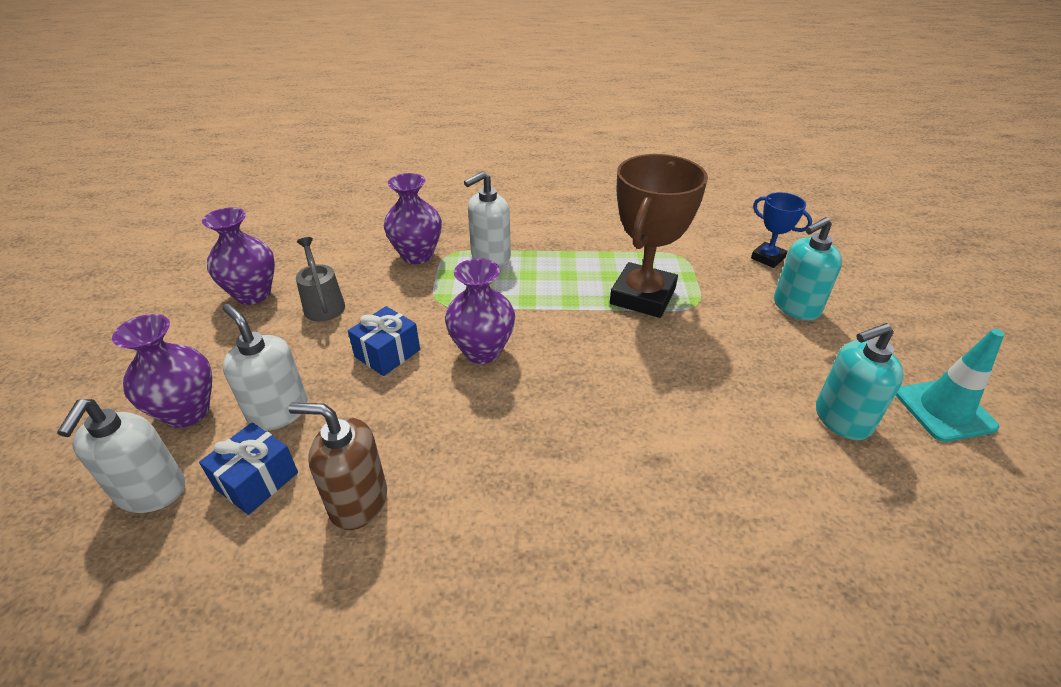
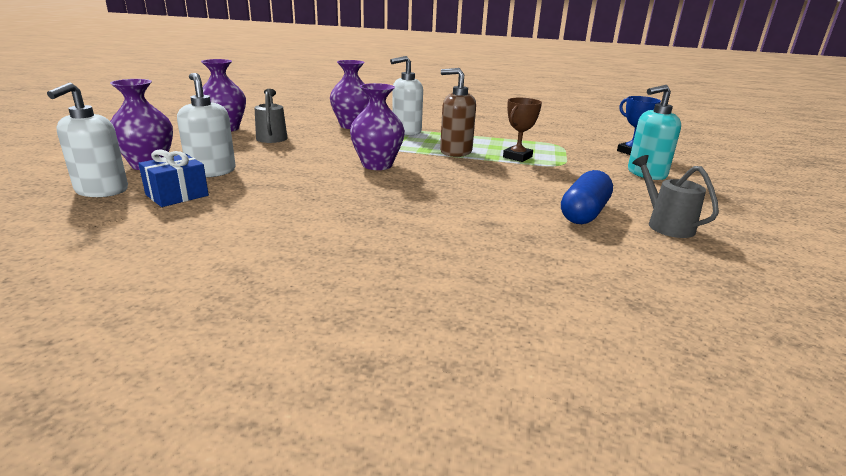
camera: 10 degrees right, 15 degrees down
(358, 502) = (244, 212): brown soap dispenser -> brown soap dispenser (455, 152)
(387, 353) = (305, 159): blue gift -> none
(642, 296) = (517, 157): brown trophy -> brown trophy, size x0.52
(751, 413) = (584, 213): none -> blue capsule
(841, 419) = (665, 224): turquoise soap dispenser -> grey watering can
(944, 410) = (765, 231): turquoise traffic cone -> none

